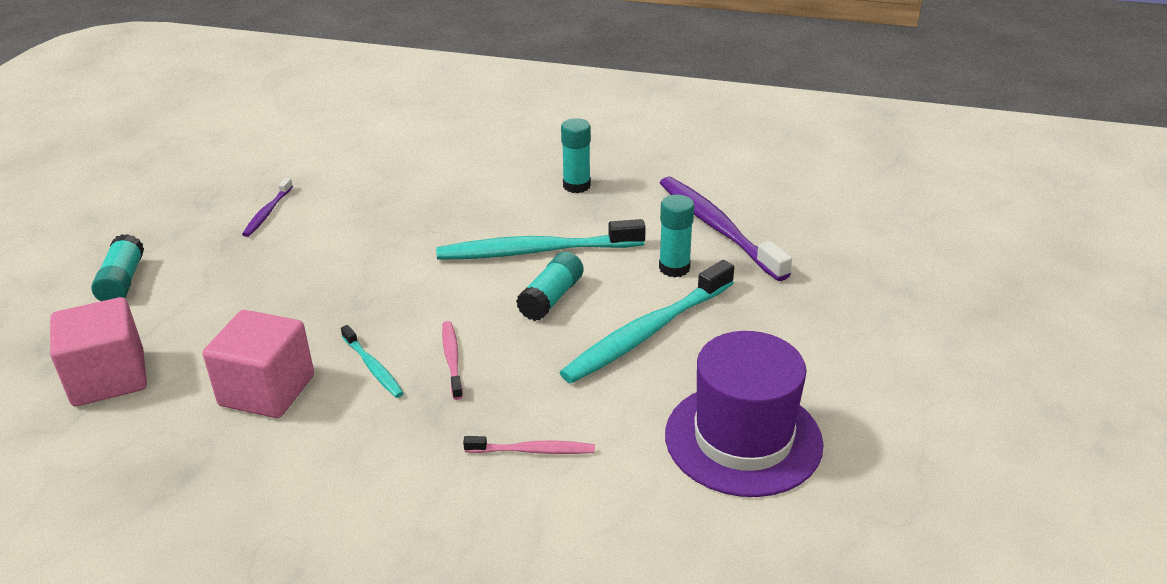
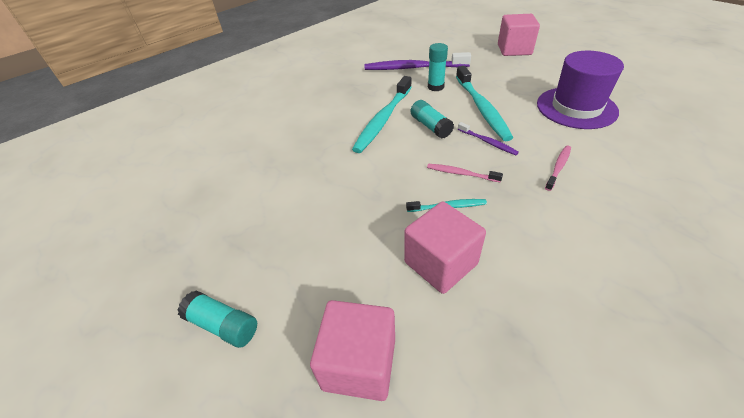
camera: 55 degrees left, 10 degrees up
(268, 212) = (222, 213): purple toothbrush -> purple toothbrush (487, 142)
(576, 186) = (336, 92): turquoise glue stick -> none
(910, 316) = (514, 49): none -> pink cube

